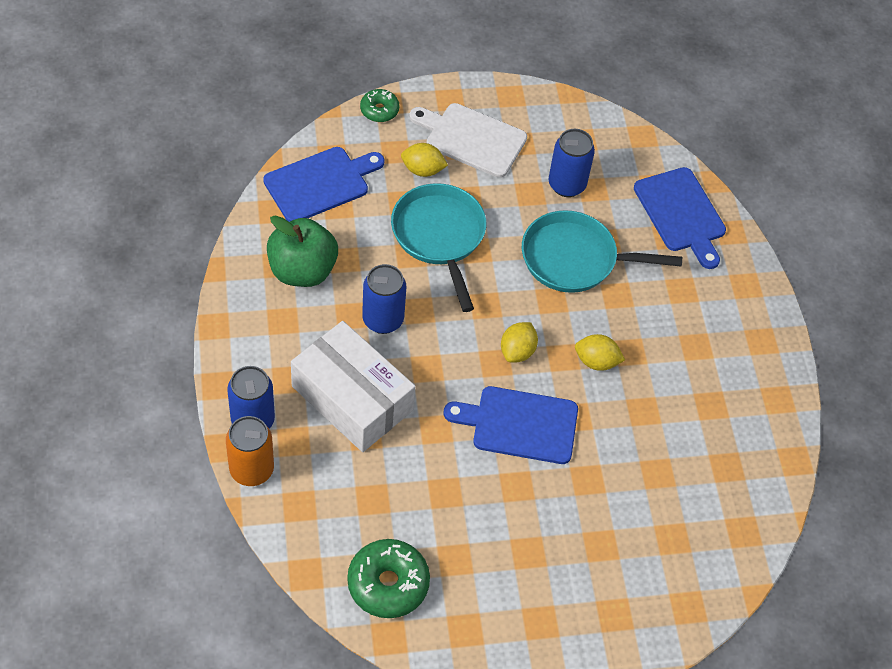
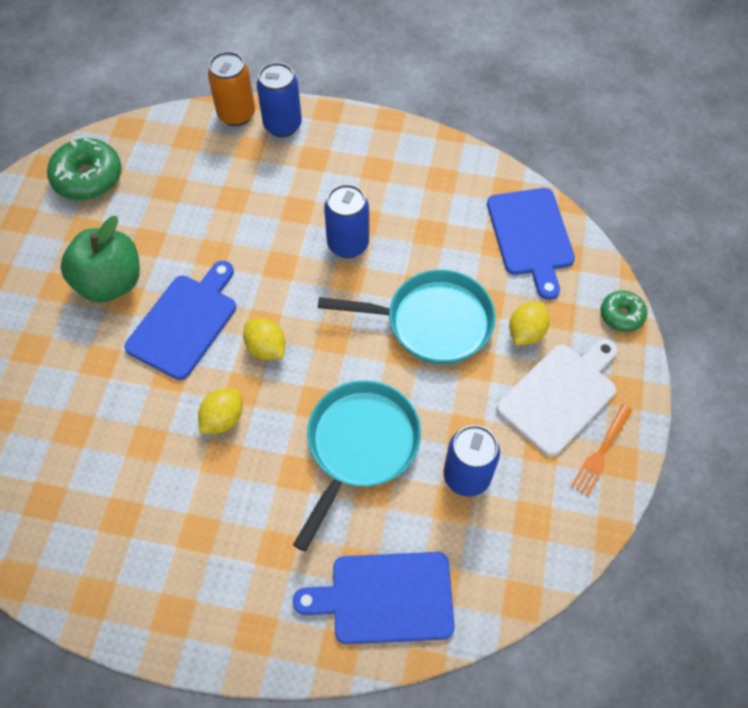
camera: 115 degrees right, 5 degrees up
(302, 270) = (427, 196): green apple -> green apple (110, 282)
(352, 398) = (273, 198): white box -> none
(508, 107) = (601, 452): none -> orange fork

